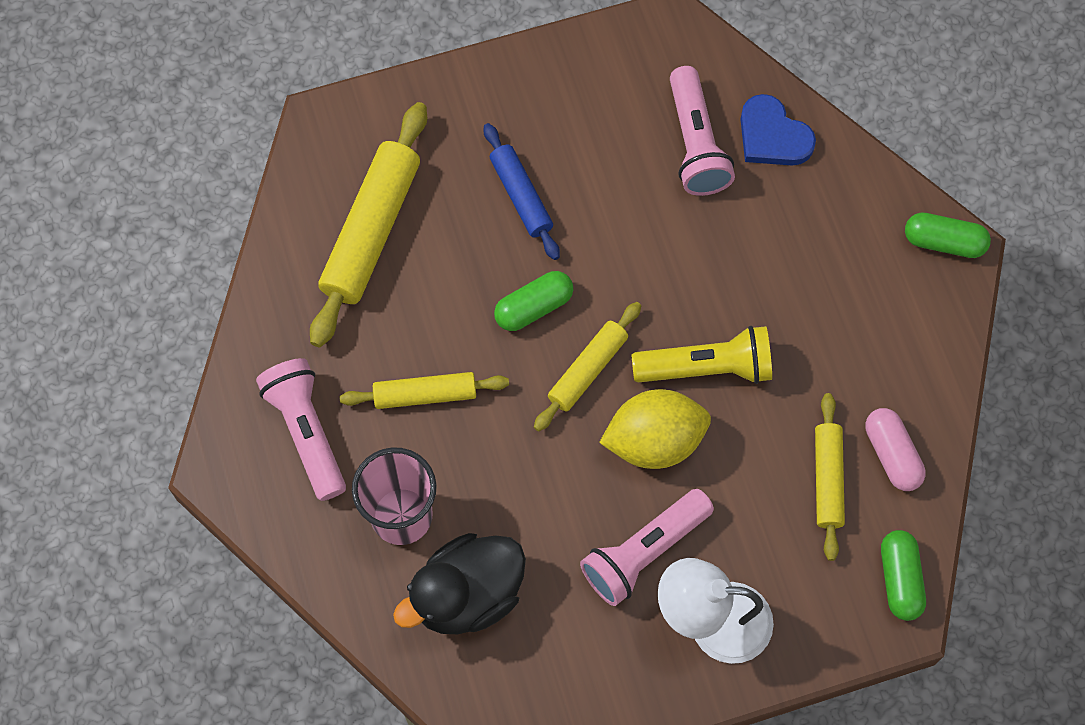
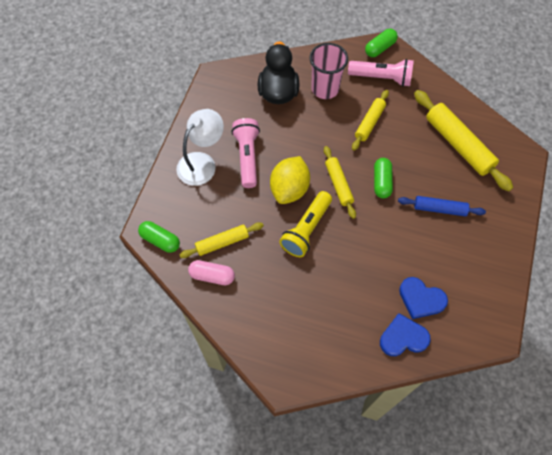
camera: 125 degrees right, 5 degrees down
(696, 144) = (421, 299): pink flashlight -> blue heart
(827, 479) = (222, 242): yellow rolling pin -> yellow rolling pin turned 60 degrees counterclockwise
(943, 242) = (293, 377): green capsule -> green capsule (380, 48)

